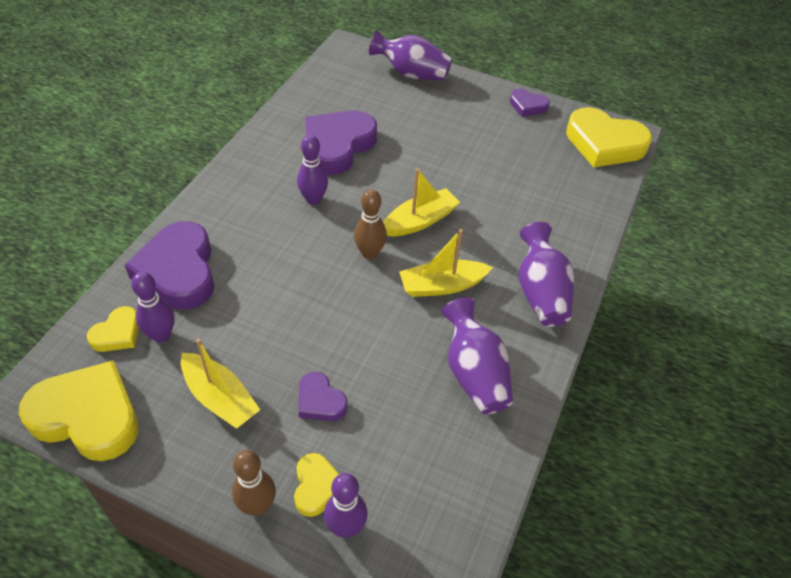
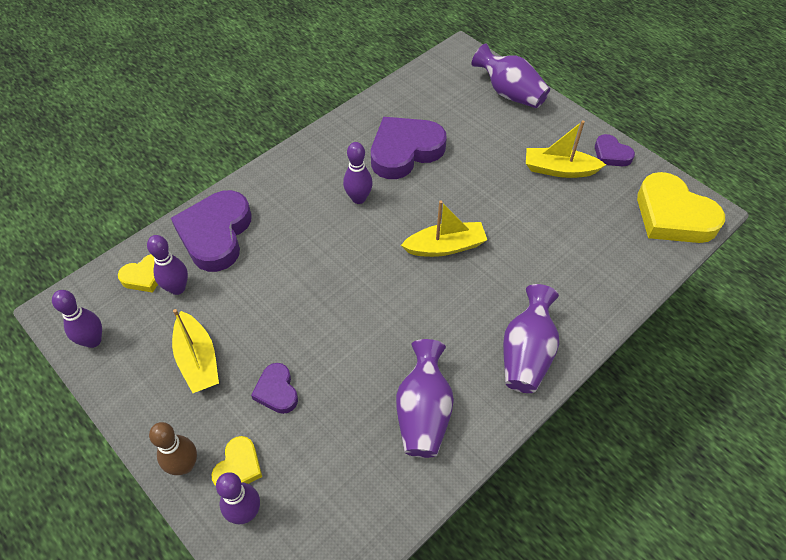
camera: 25 degrees right, 5 degrees up
(88, 416) = (93, 340): yellow heart -> purple bowling pin
(369, 253) = (384, 265): brown bowling pin -> none
(442, 286) = (435, 317): yellow boat -> yellow boat (559, 170)

